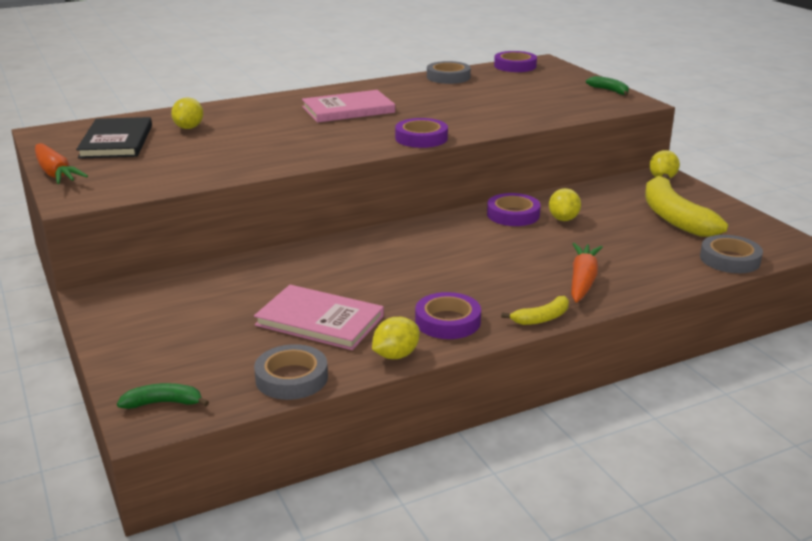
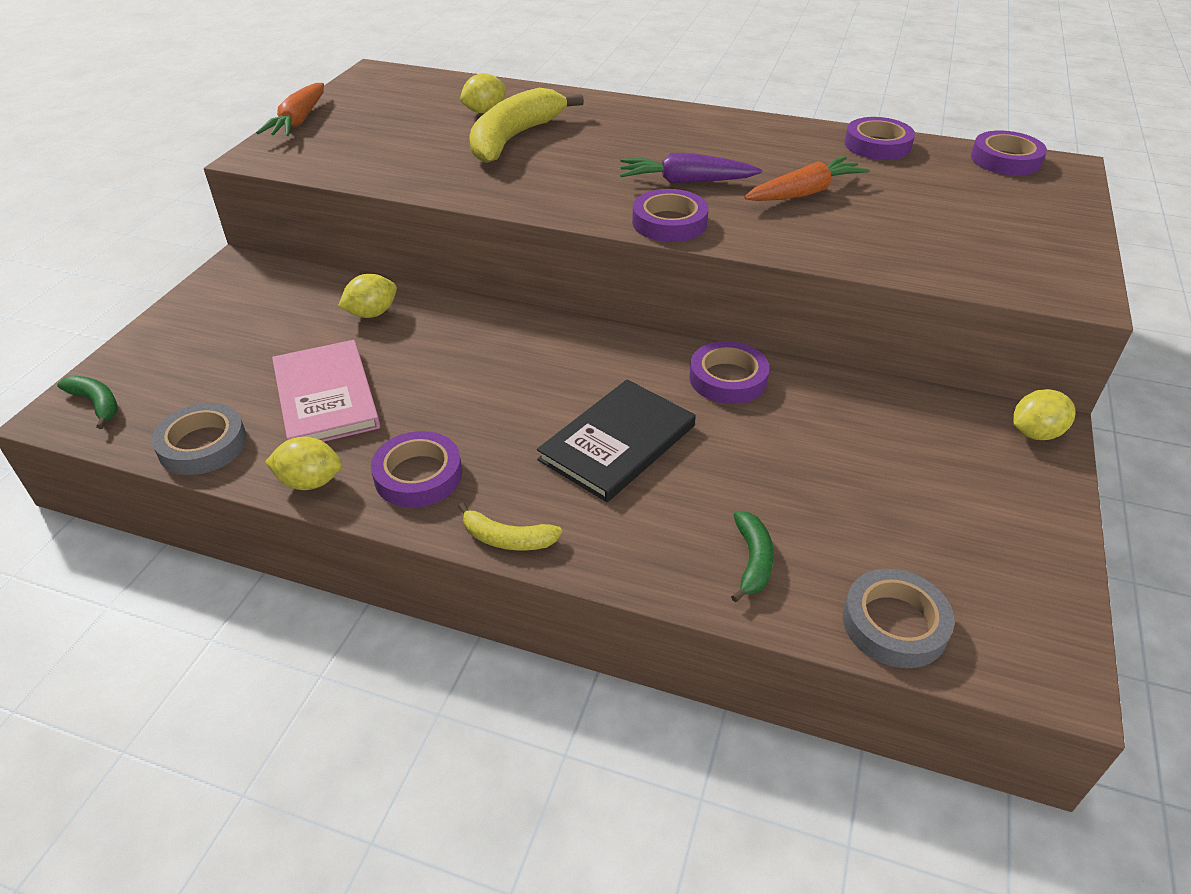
camera: 45 degrees right, 15 degrees up
(116, 141) = (402, 104): black book -> black book (617, 443)
(348, 110) = (670, 149): pink book -> none
(389, 120) = (686, 181): none -> purple carrot
(448, 77) = (877, 145): grey tape -> purple tape
(563, 219) = (777, 419): yellow lemon -> yellow lemon (372, 313)
(582, 280) = (641, 521): orange carrot -> orange carrot (804, 193)
(610, 91) = (1073, 255): green banana -> green banana (752, 561)
(674, 217) = (935, 505): yellow banana -> yellow banana (514, 138)

